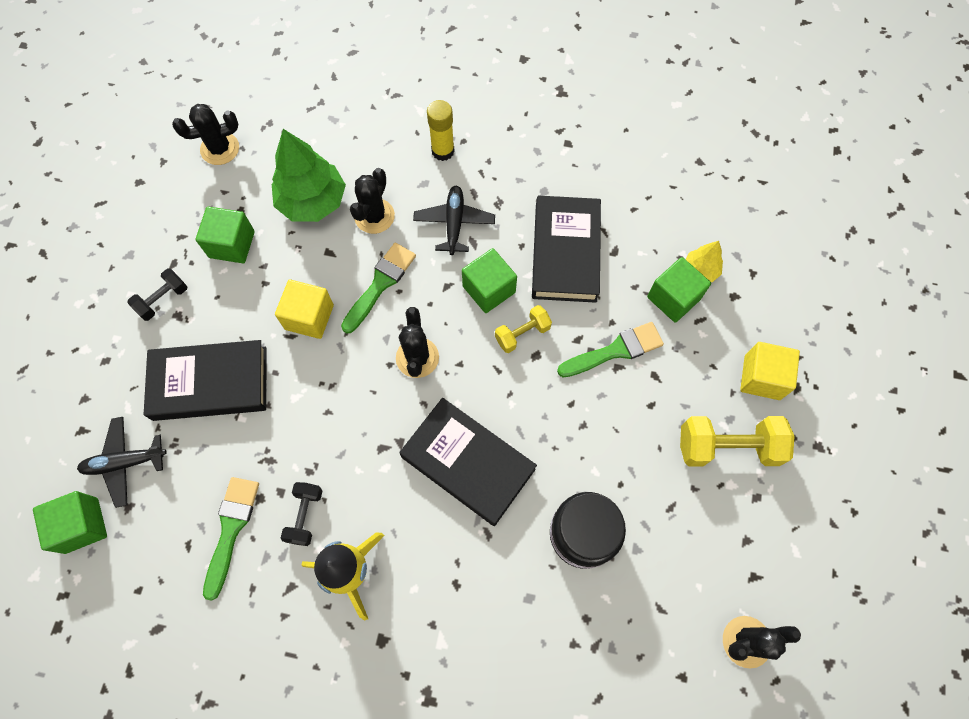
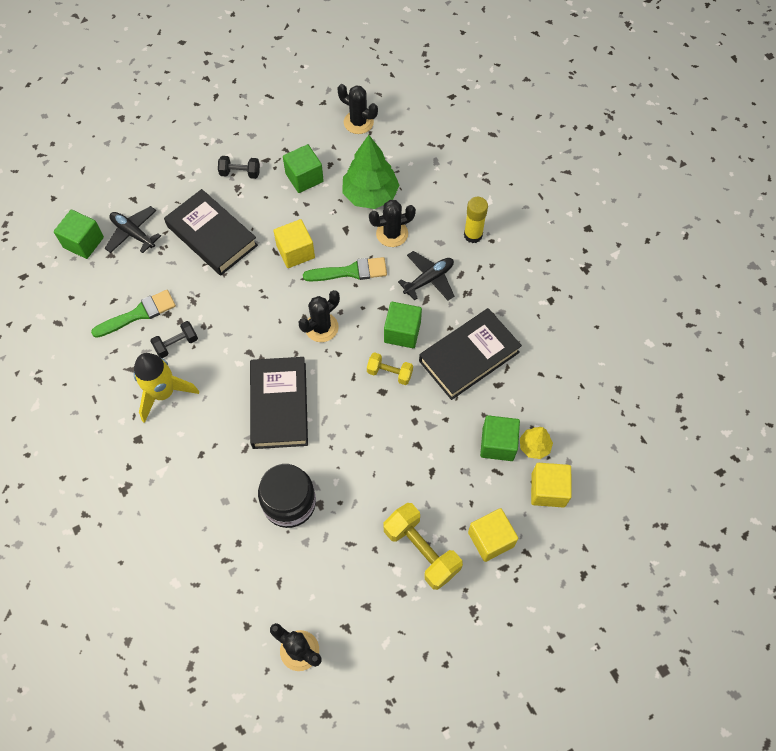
camera: 50 degrees right, 5 degrees down
(615, 350) = (427, 435): green brush -> none
(751, 293) = (548, 490): none -> yellow cube

